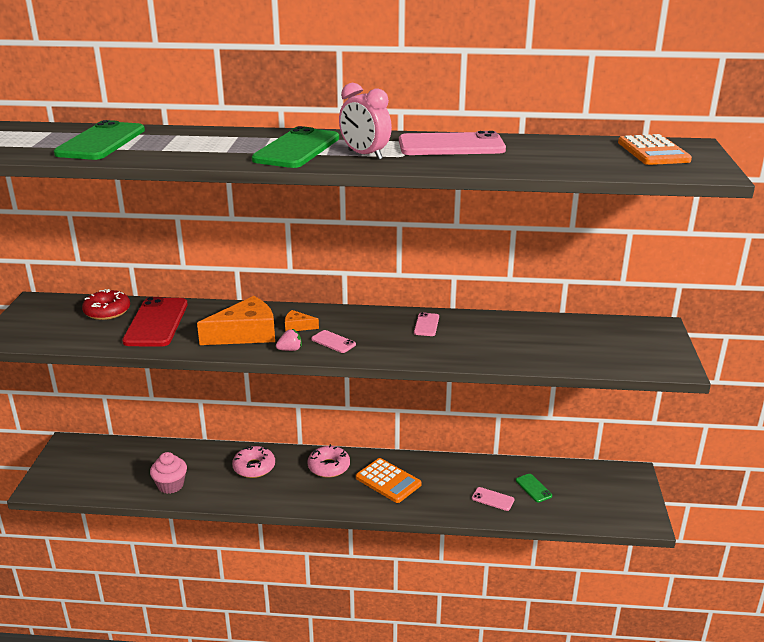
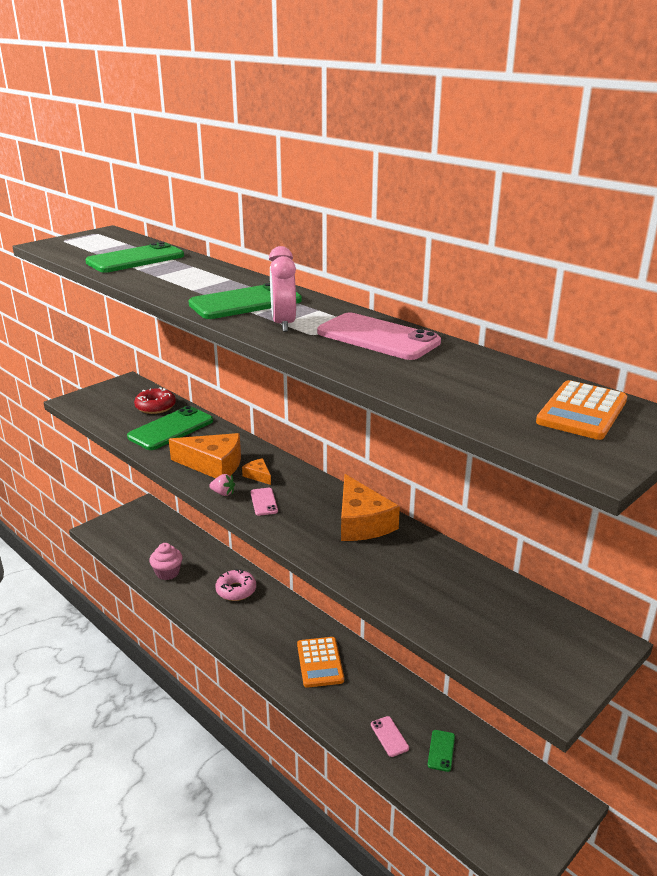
camera: 40 degrees right, 0 degrees up
(156, 323) = (171, 429): red phone -> green phone
(329, 467) = (289, 622): pink donut -> none
(426, 325) = (361, 522): pink phone -> orange cheese

